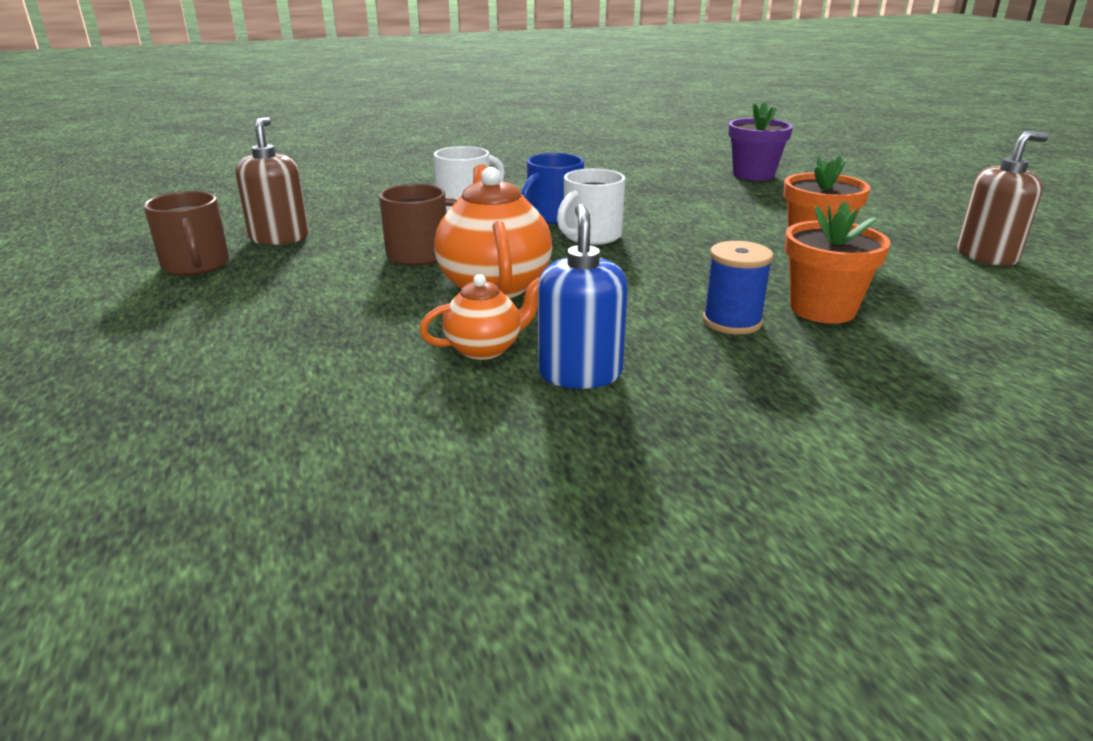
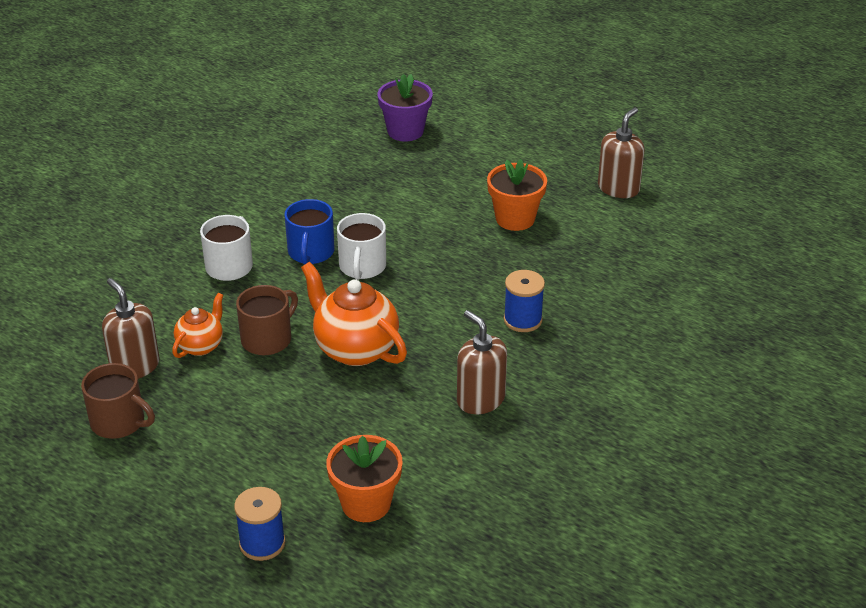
camera: 35 degrees left, 10 degrees up
(114, 406) = (262, 543): none -> blue spool
(485, 349) = (411, 406): orange teapot -> orange teapot (201, 346)
(580, 373) = (480, 399): blue soap dispenser -> brown soap dispenser
(822, 309) = (562, 286): orange flower pot -> orange flower pot (366, 503)

